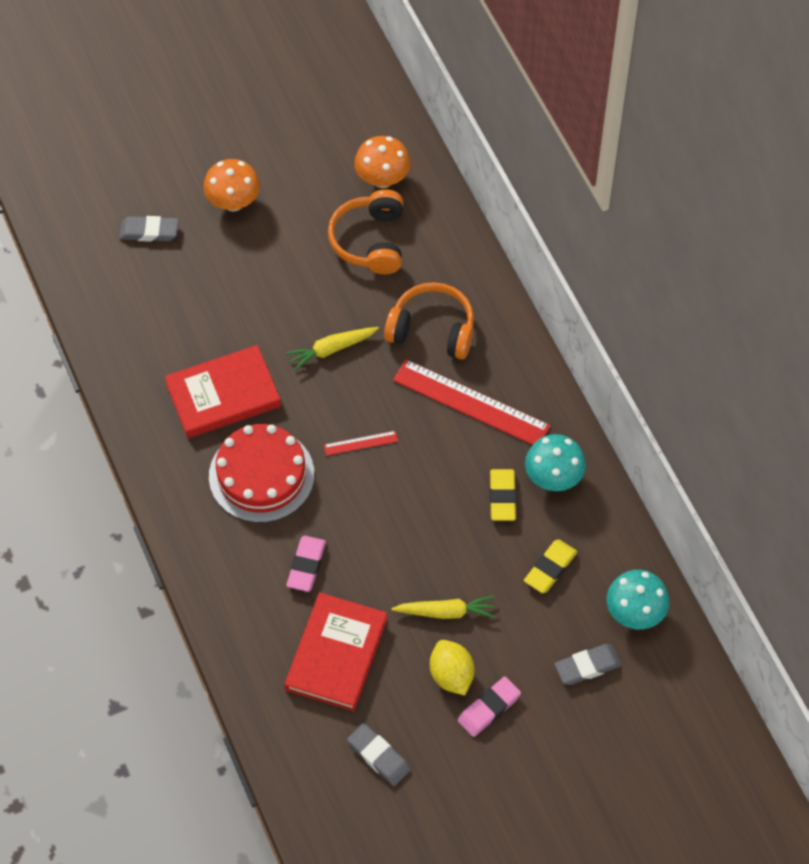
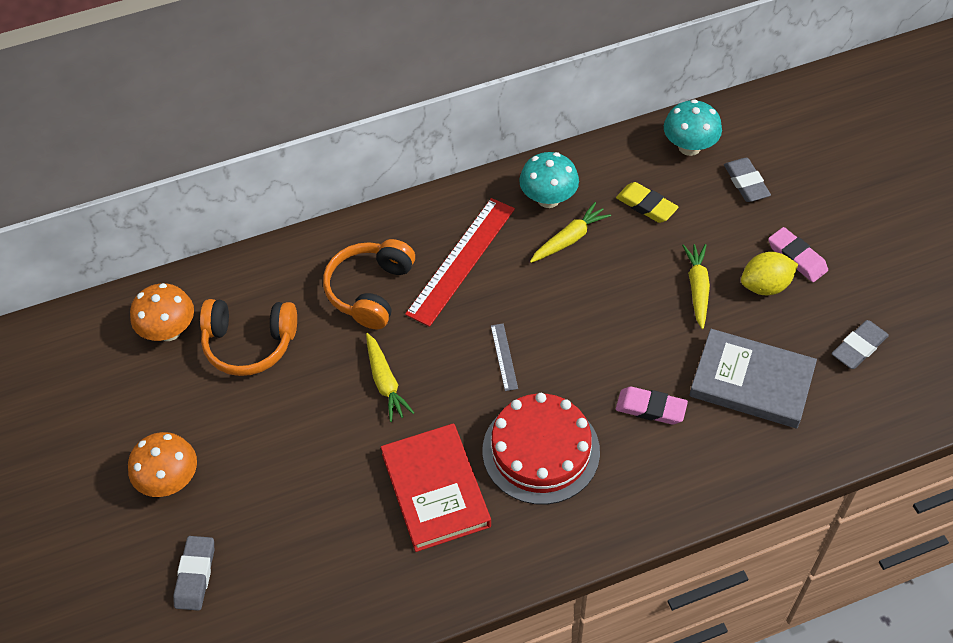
camera: 85 degrees left, 5 degrees down
(336, 654) = (751, 382): red book -> grey book
(361, 443) = (504, 357): red ruler -> grey ruler
(502, 497) = (569, 239): yellow eraser -> yellow carrot

